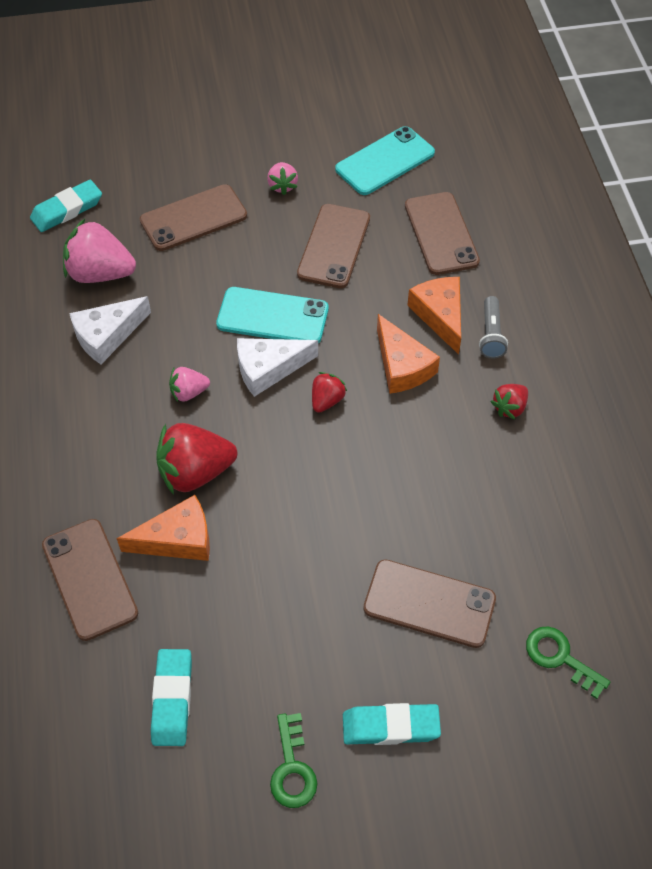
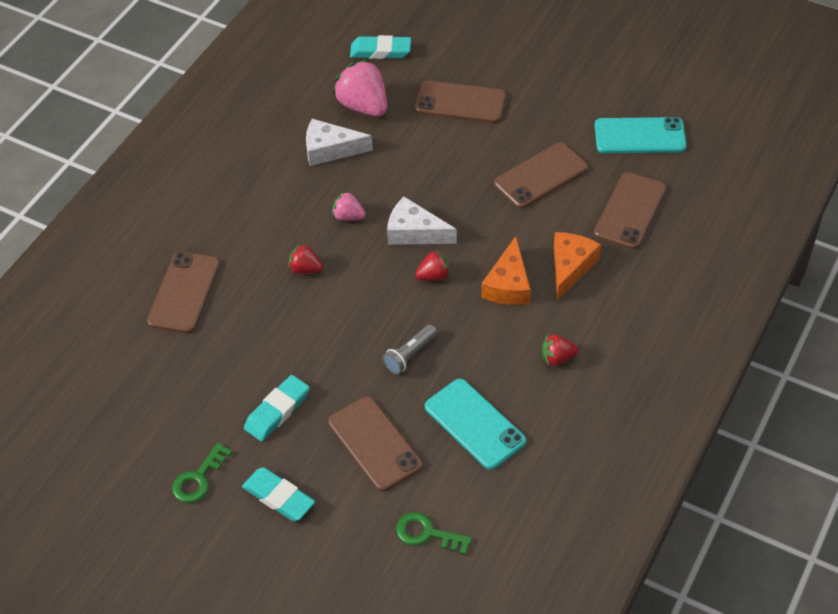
camera: 40 degrees right, 5 degrees down
(172, 699) = (167, 392): turquoise eraser -> turquoise eraser (277, 411)
(177, 539) = (256, 302): orange cheese -> none
(195, 472) = (305, 269): red strawberry -> red strawberry, size x0.53
(272, 317) = (450, 199): turquoise phone -> turquoise phone (474, 424)
(282, 186) = (545, 113): pink strawberry -> none
(491, 334) = (595, 302): grey flashlight -> grey flashlight (410, 355)
(560, 658) = (427, 534): green key -> green key turned 60 degrees counterclockwise

